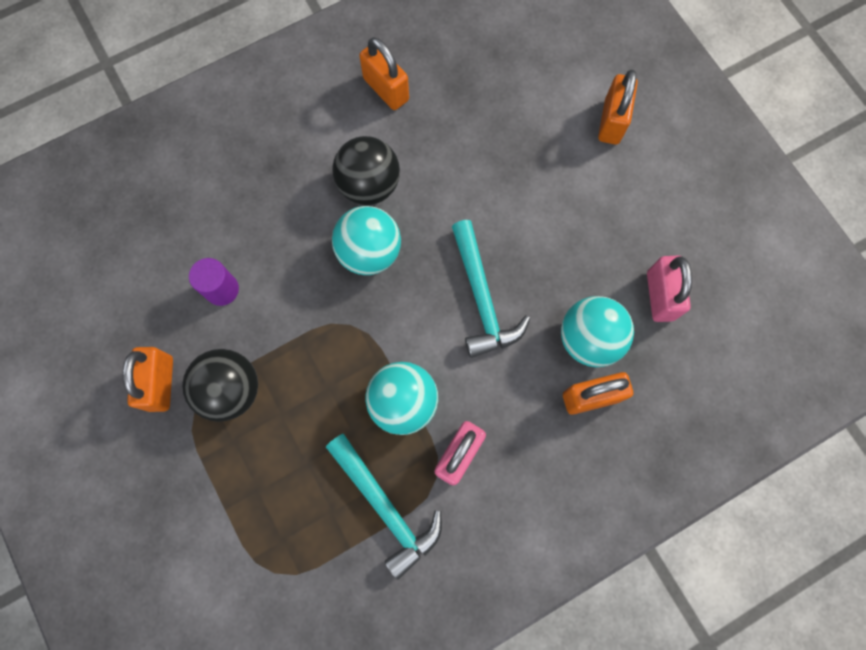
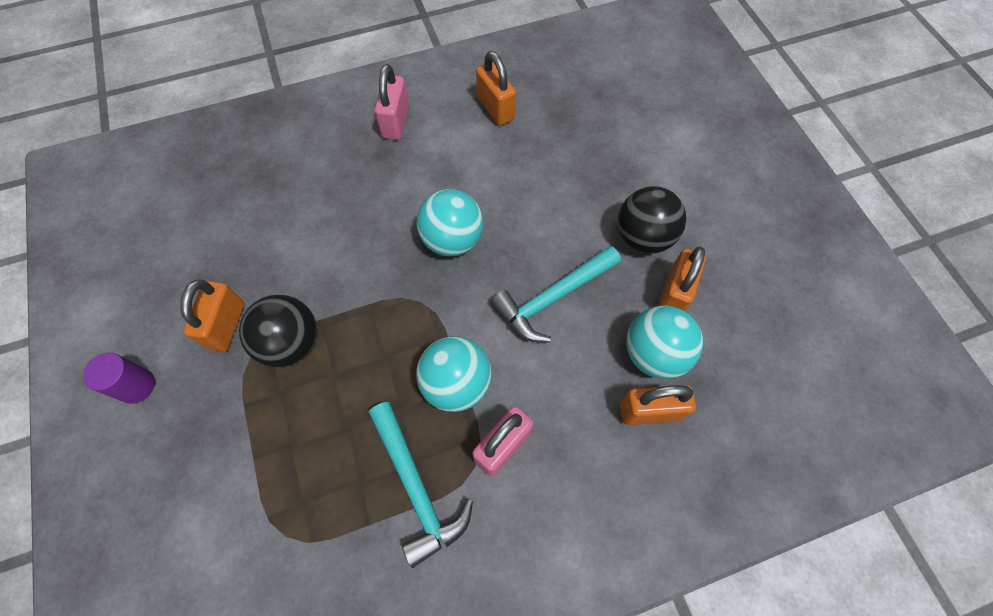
camera: 10 degrees right, 10 degrees down
(222, 289) = (307, 251): purple cylinder -> purple cylinder (137, 386)
(369, 185) = (464, 183): black ball -> black ball (643, 237)
(482, 298) = (552, 298): turquoise hammer -> turquoise hammer turned 60 degrees clockwise
(611, 121) = (699, 163): orange padlock -> orange padlock (674, 294)
(660, 296) = (731, 324): pink padlock -> pink padlock (396, 122)

